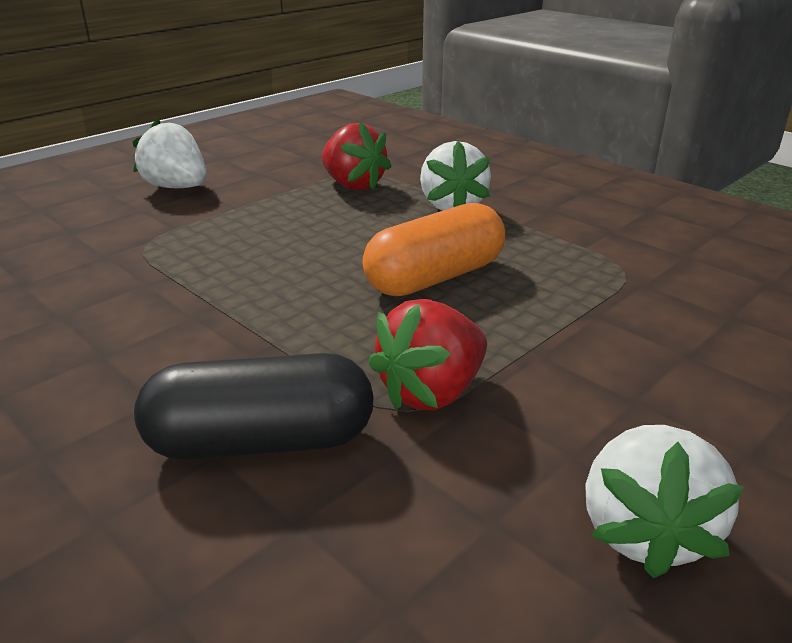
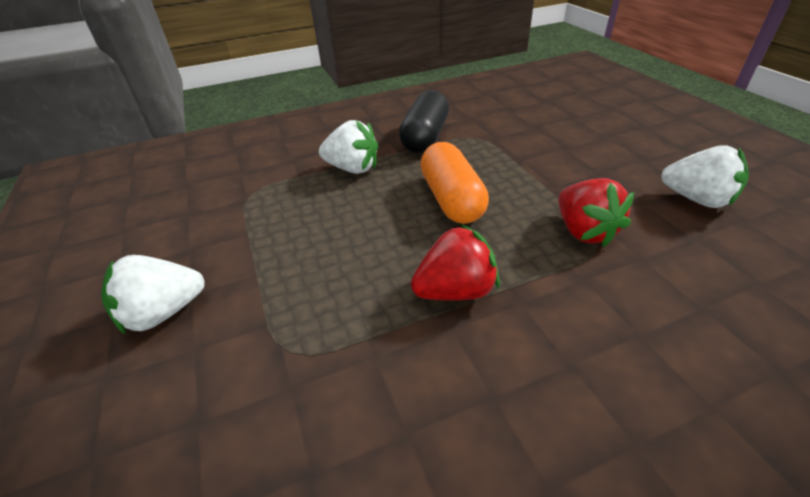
camera: 65 degrees left, 10 degrees up
(261, 441) = (627, 311): black capsule -> black capsule (425, 137)
(353, 185) = (274, 202): red strawberry -> red strawberry (455, 290)

